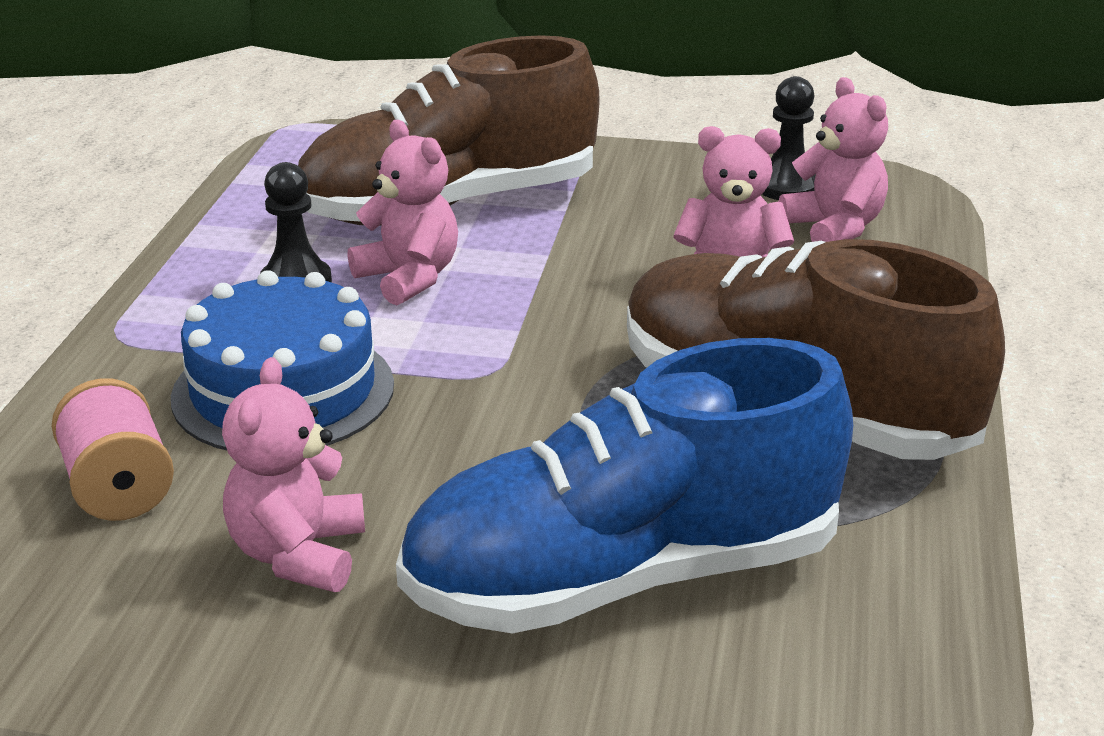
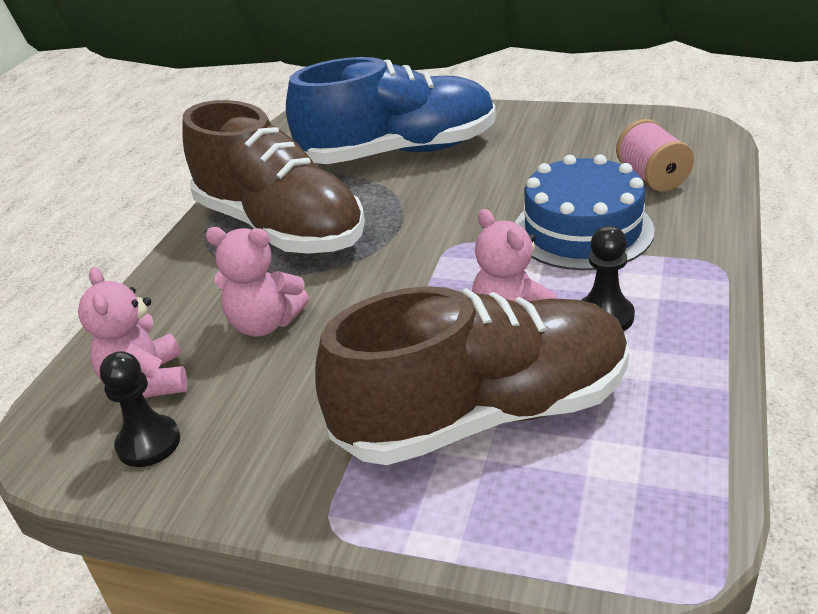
camera: 170 degrees left, 5 degrees up
(298, 554) = (546, 155): pink teddy bear -> none

